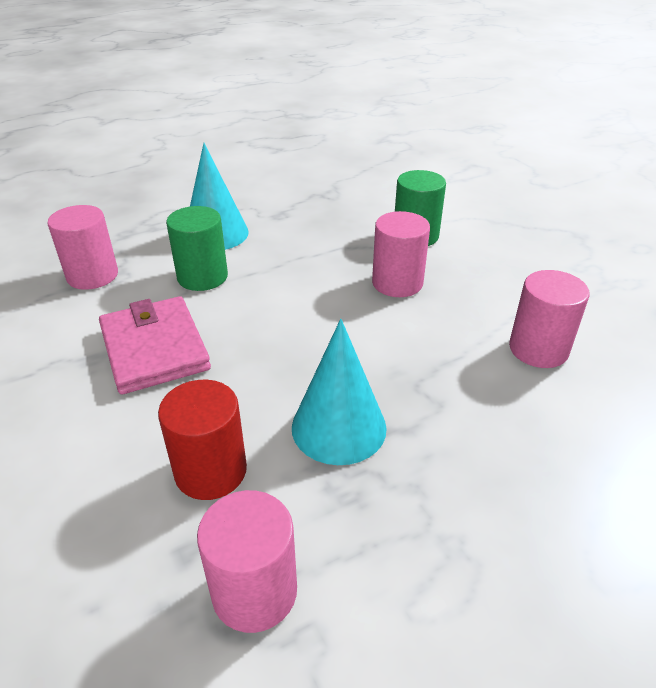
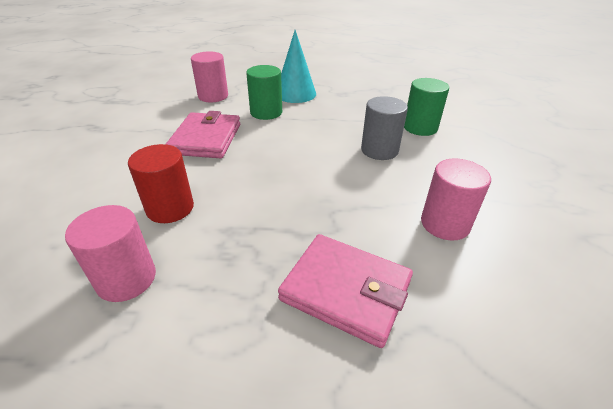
camera: 30 degrees right, 0 degrees up
(339, 427) = (260, 215): turquoise cone -> none
(397, 283) = (379, 150): pink cylinder -> grey cylinder
(512, 470) = (346, 290): none -> pink wallet

